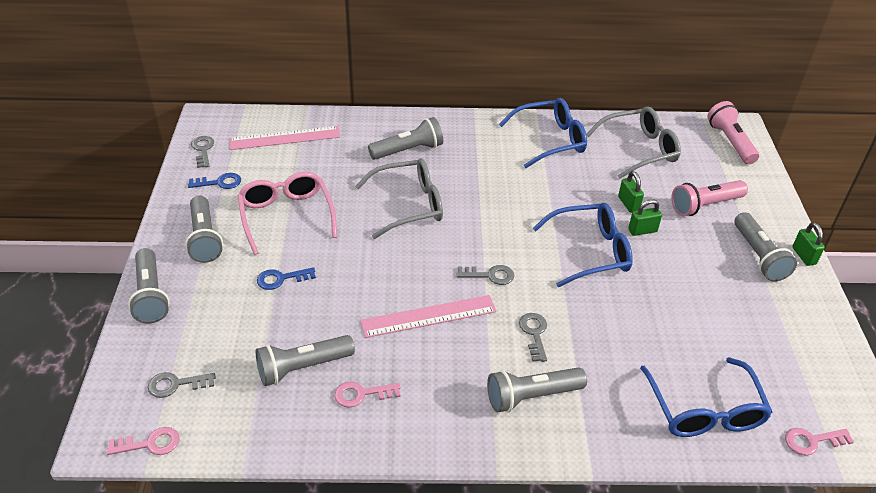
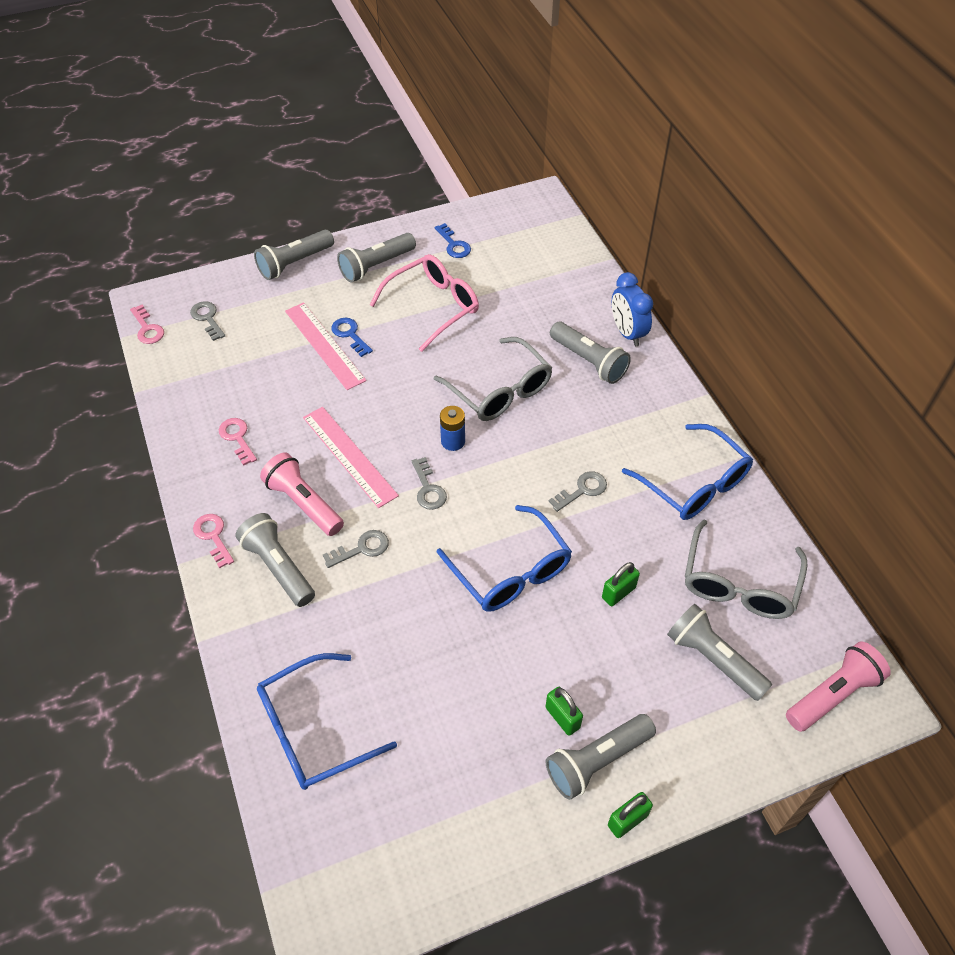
camera: 70 degrees right, 10 degrees up
(203, 150) = (493, 215): grey key -> grey key (582, 490)
(285, 138) = (546, 262): pink ruler -> pink ruler (324, 345)
(302, 368) = (252, 388): grey flashlight -> grey flashlight (713, 659)
(392, 123) = (627, 333): none -> blue clock
(448, 247) = (453, 441): none -> blue battery
(639, 149) = (739, 584): grey glasses -> grey glasses turned 60 degrees clockwise
(642, 230) = (576, 617): green padlock -> green padlock (562, 717)
(705, 206) = (665, 681): pink flashlight -> pink flashlight (303, 503)
(812, 441) = (305, 853): pink key -> pink key (213, 536)

